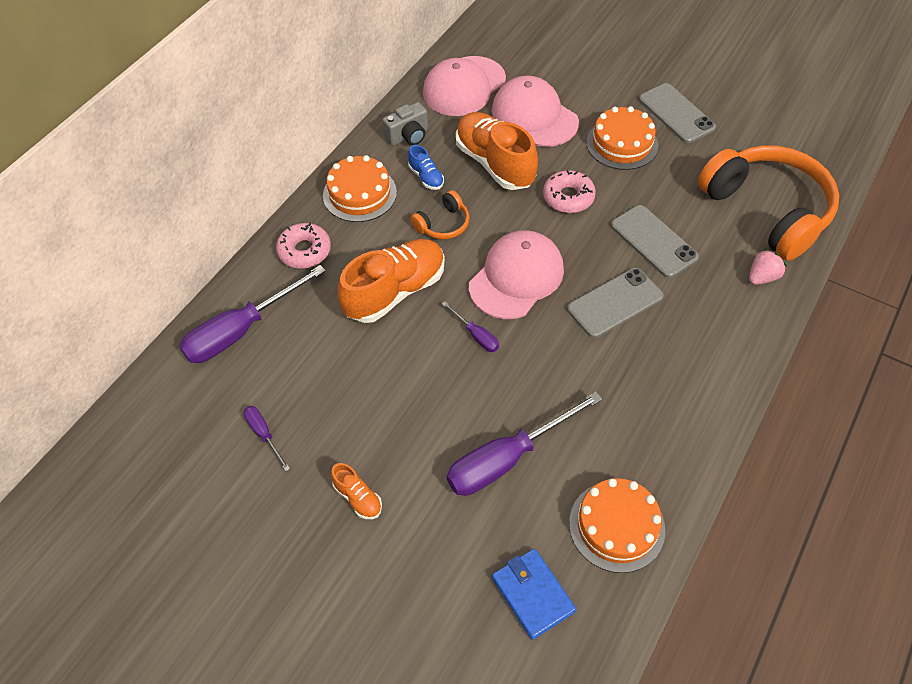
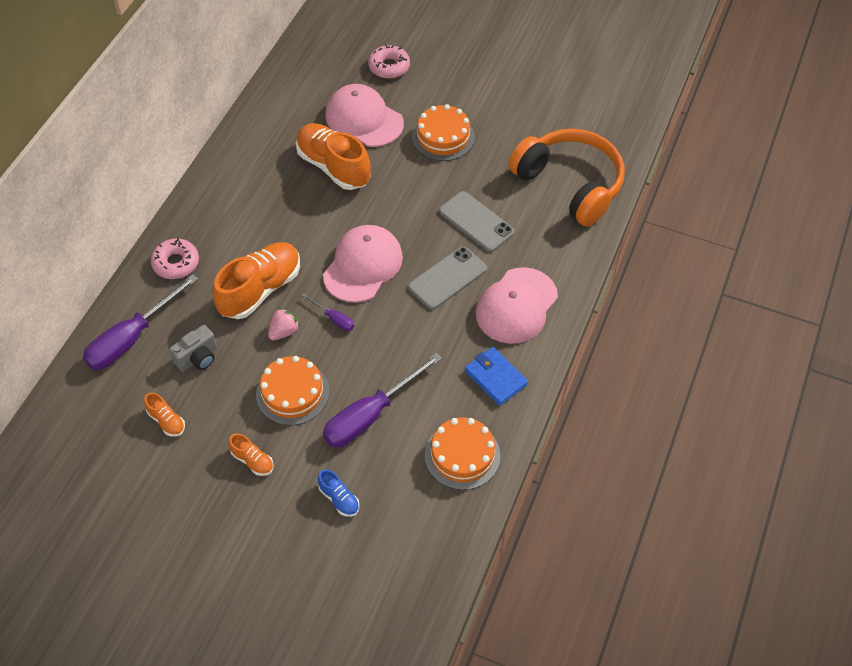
camera: 10 degrees left, 0 degrees up
(264, 434) = (166, 421): purple screwdriver -> orange shoe
(359, 194) = (217, 207): orange cake -> orange cake (292, 393)
(408, 136) = (253, 149): grey camera -> grey camera (198, 358)
(426, 177) = (274, 185): blue shoe -> blue shoe (339, 499)
(443, 224) = (294, 226): orange headphones -> none
(464, 86) = (298, 97): pink cap -> pink cap (516, 306)
(532, 594) = (401, 514): blue wallet -> blue wallet (495, 378)
(568, 197) = (400, 190): pink donut -> pink donut (389, 67)
(676, 113) = (488, 104): grey phone -> none
(762, 277) = (567, 243): pink strawberry -> pink strawberry (284, 332)

